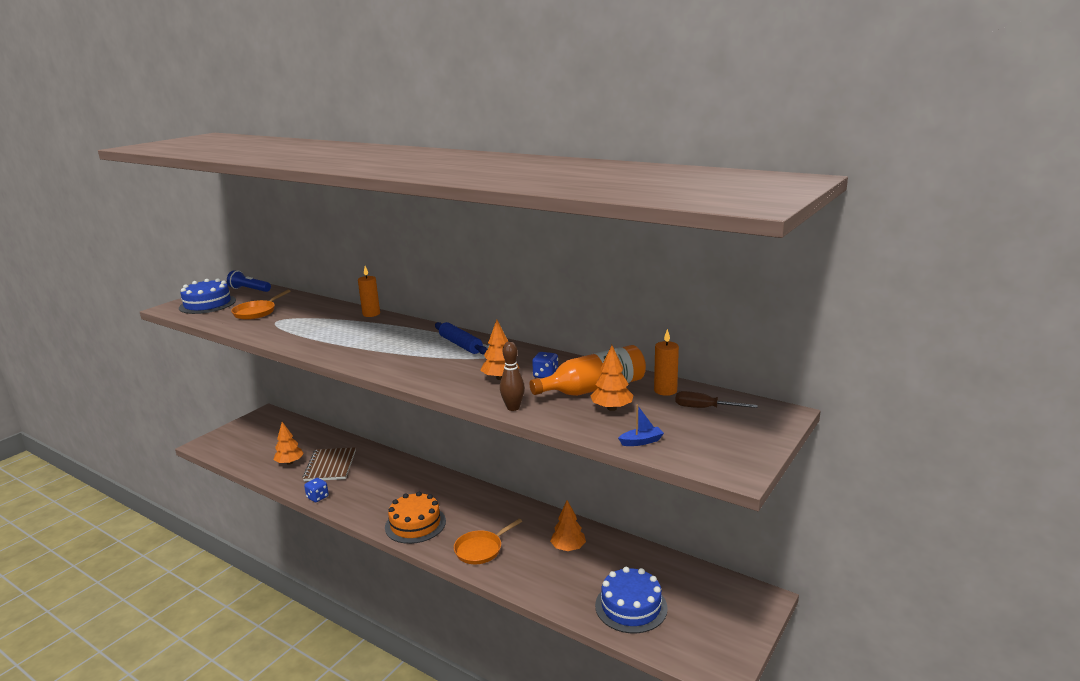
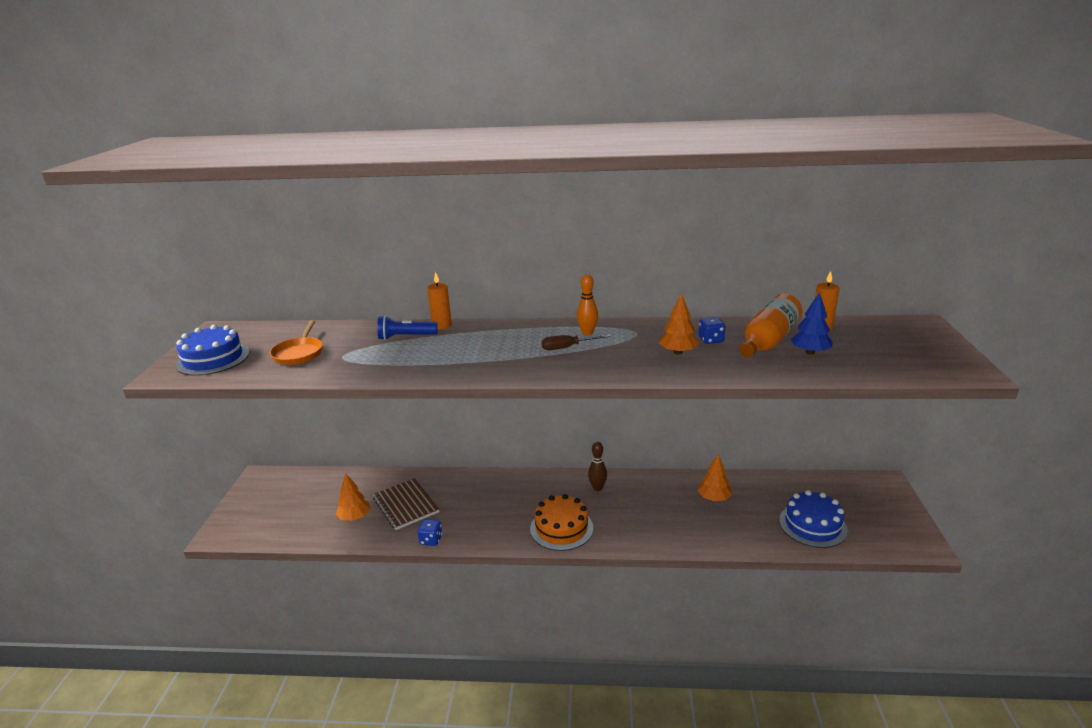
camera: 30 degrees left, 5 degrees up
(249, 290) = (241, 332): blue flashlight -> blue flashlight (406, 337)
(460, 345) = (587, 333): blue rolling pin -> orange bowling pin
(481, 549) = (646, 527): orange pan -> none
(513, 408) = (736, 374): brown bowling pin -> brown bowling pin (597, 488)
(612, 408) = (810, 352): orange tree -> blue tree
(641, 441) = (877, 371): blue boat -> none
(705, 408) = (871, 333): brown screwdriver -> brown screwdriver (568, 347)

